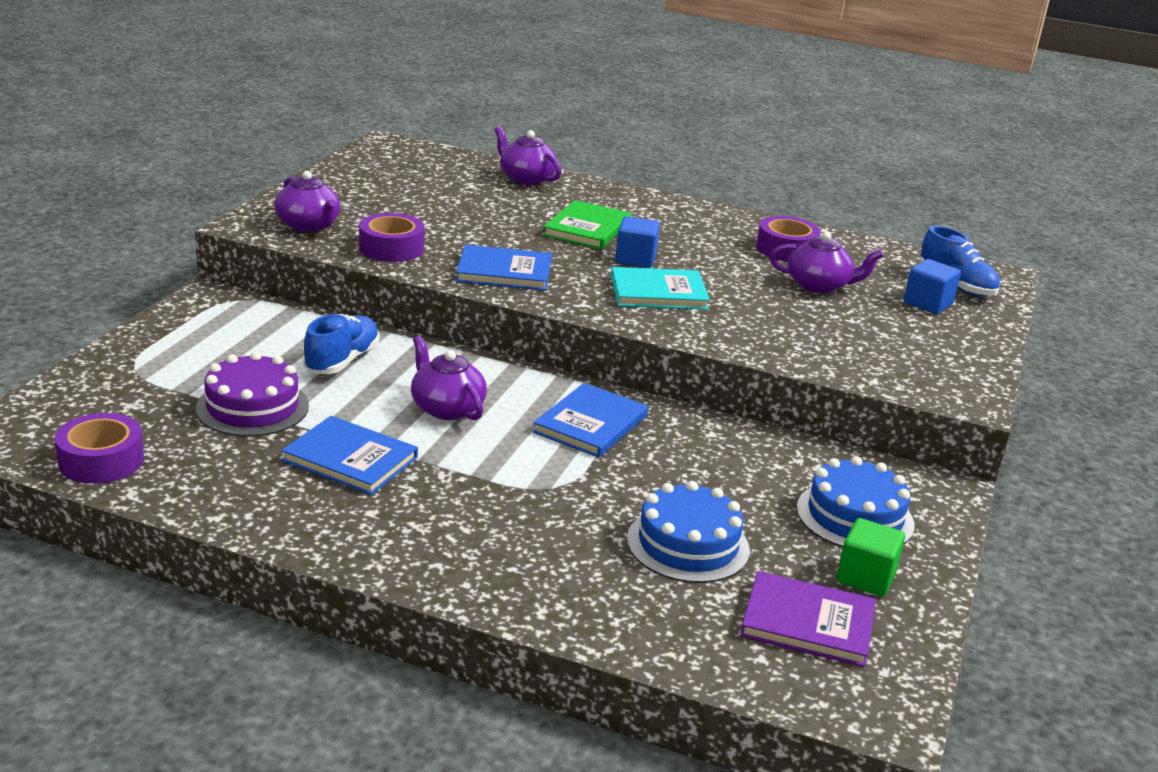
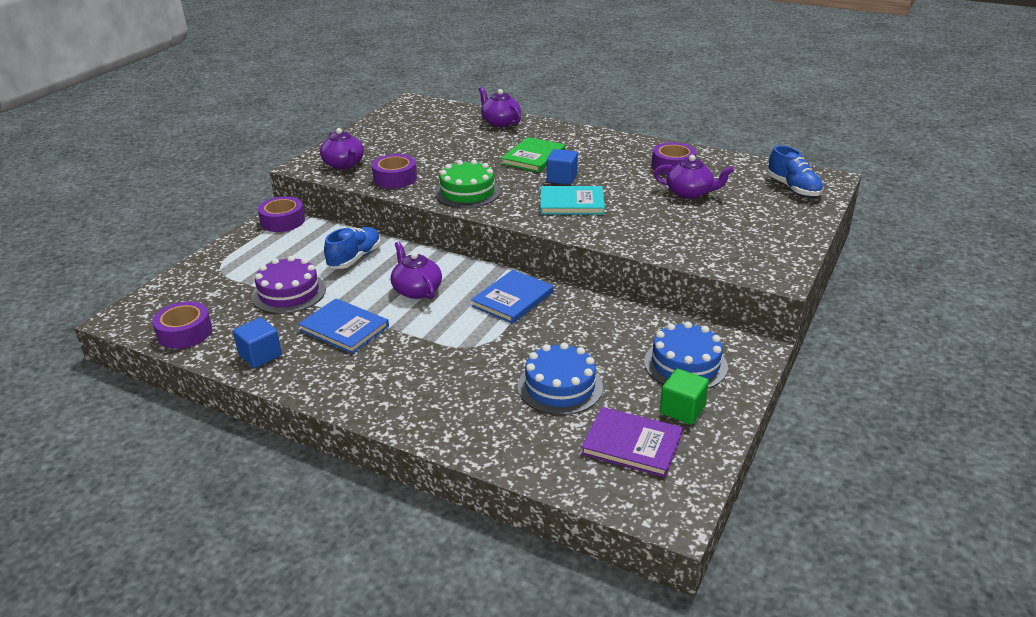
camera: 10 degrees right, 5 degrees up
(217, 305) = (283, 221): none -> purple tape
(504, 272) = (467, 192): blue book -> green cake
(928, 303) = (768, 203): blue cube -> blue cube (260, 355)

